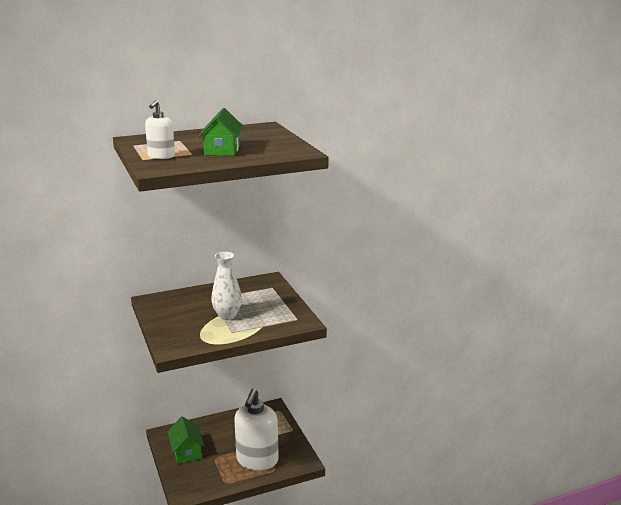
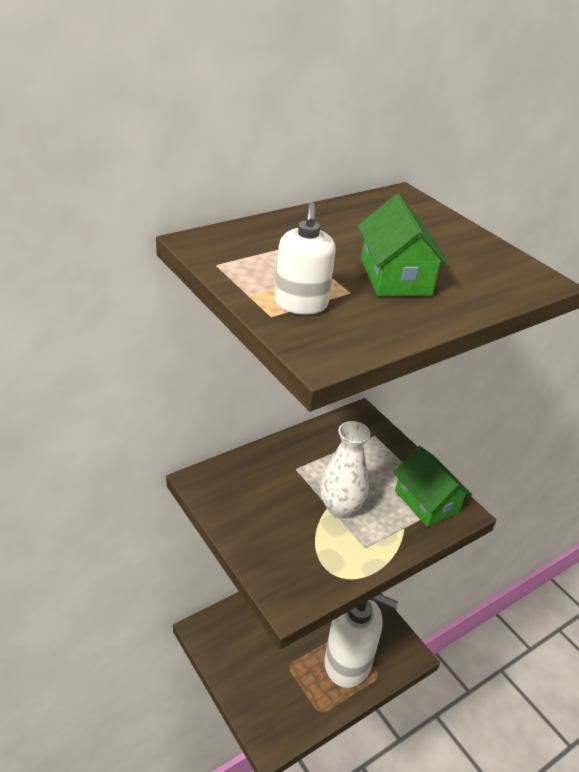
camera: 15 degrees left, 15 degrees up
(186, 451) = (245, 659): green house -> green house (426, 501)
(257, 460) = (348, 662): white soap dispenser -> white soap dispenser turned 75 degrees counterclockwise

